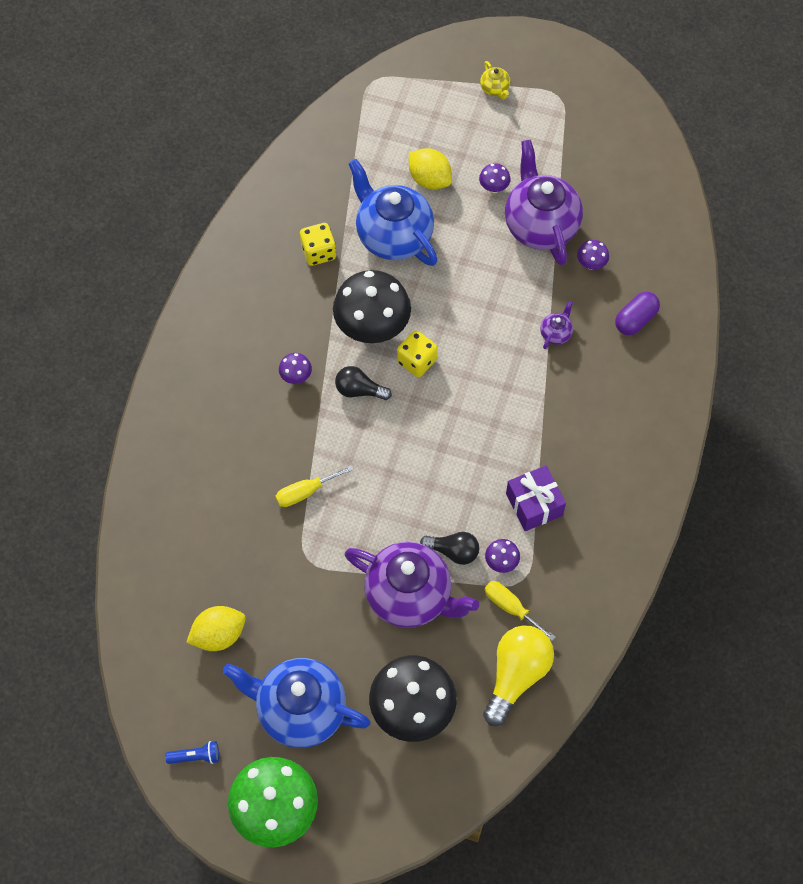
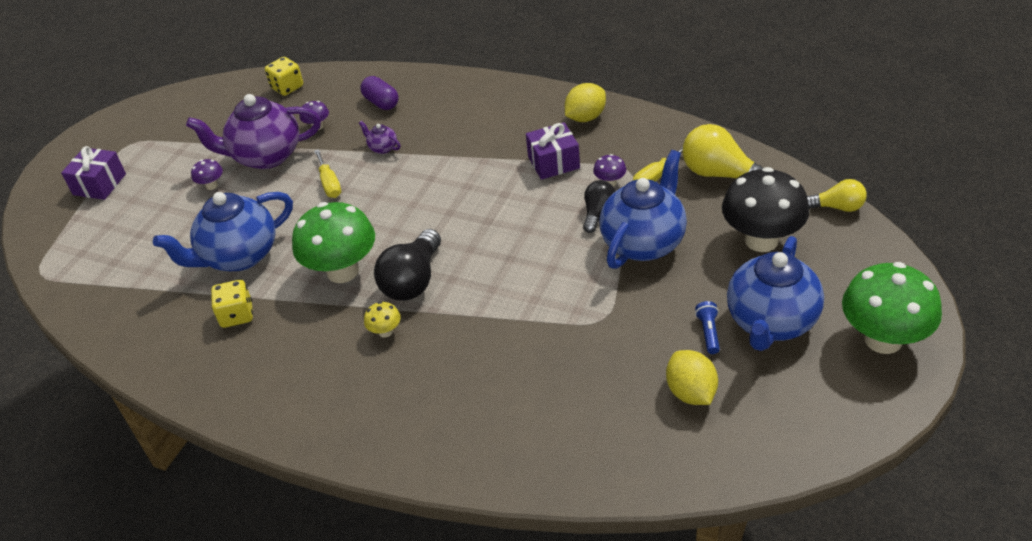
camera: 80 degrees left, 20 degrees down
(196, 756) = (835, 409): blue flashlight -> blue flashlight (708, 332)
(296, 376) = (385, 332): purple mushroom -> yellow mushroom
(305, 492) = (525, 322): yellow screwdriver -> yellow screwdriver (329, 184)
(359, 390) = (413, 281): black light bulb -> black light bulb, size x1.68
(372, 328) = (342, 271): black mushroom -> green mushroom
(410, 596) = (644, 242): purple teapot -> blue teapot
(417, 361) = (389, 238): yellow dice -> yellow dice (287, 87)
(429, 179) = (183, 230): yellow lemon -> yellow lemon (585, 117)
(463, 793) = (837, 207): none -> yellow light bulb
(495, 89) = (99, 184): yellow teapot -> purple gift

